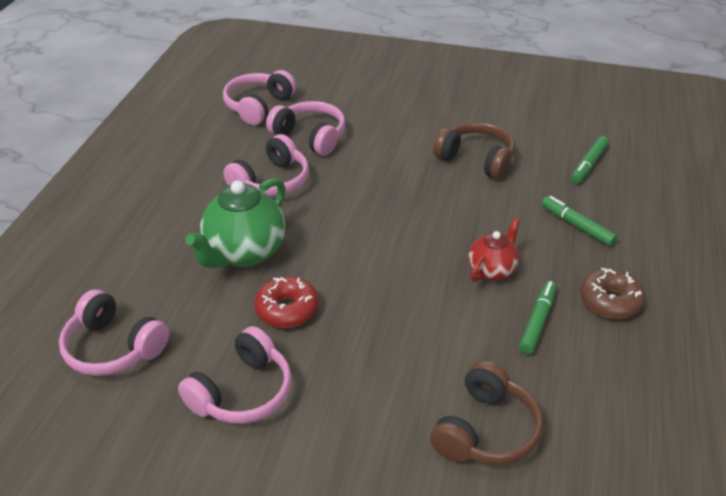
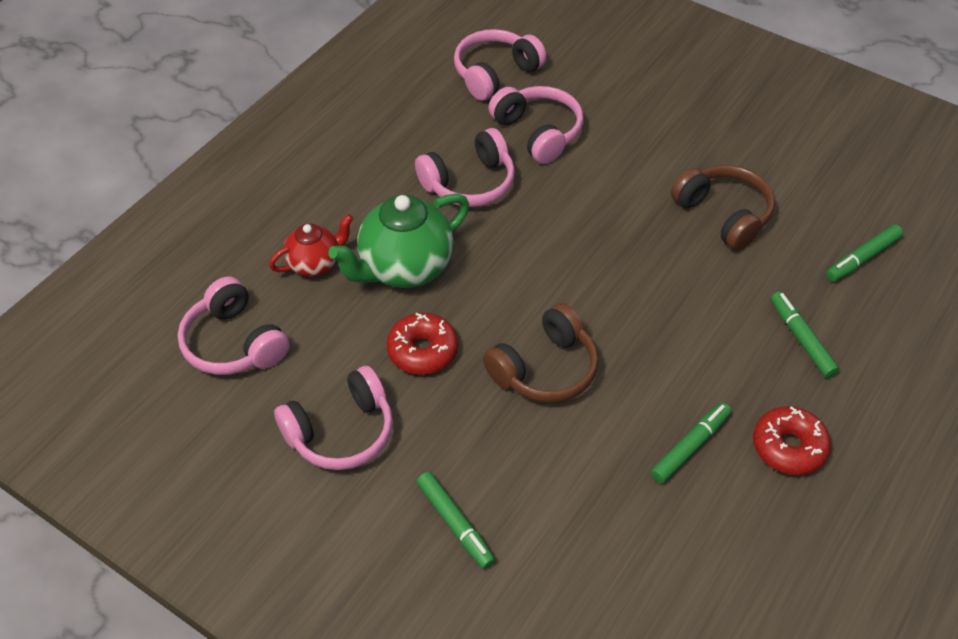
camera: 20 degrees right, 10 degrees up
(377, 437) = (455, 524): none -> green marker
(485, 430) = (570, 553): brown headphones -> brown headphones (545, 369)
(492, 270) = (669, 368): red teapot -> red teapot (315, 264)
(610, 301) = (788, 447): brown donut -> red donut

